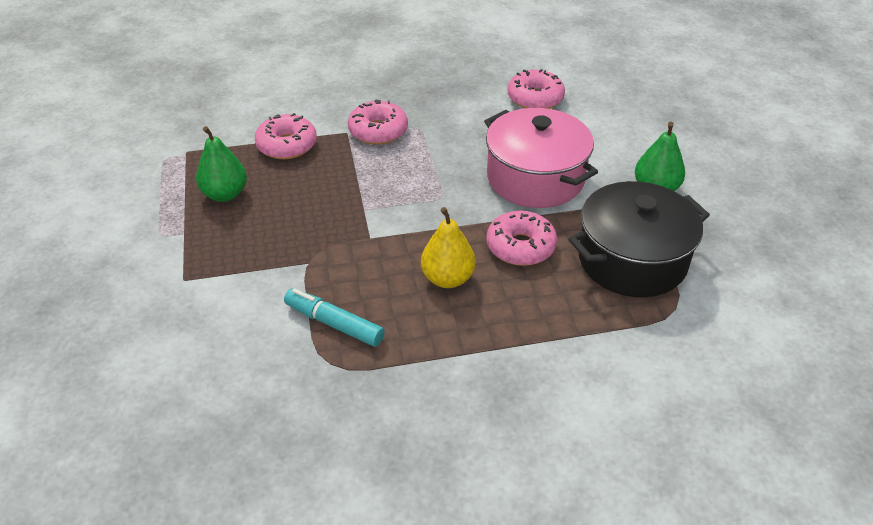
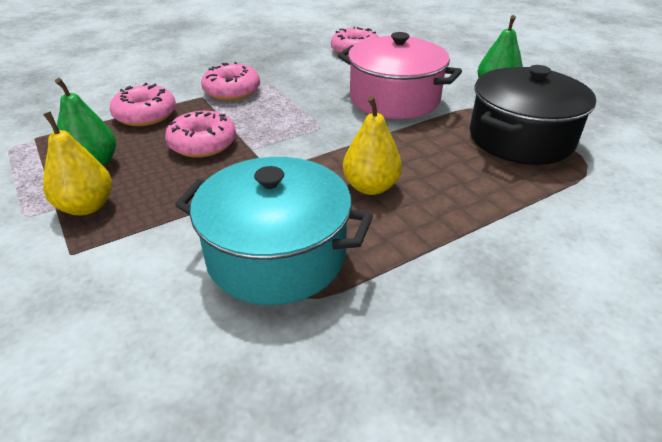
camera: 20 degrees left, 5 degrees down
(207, 238) = (87, 206): none -> yellow pear
(334, 324) = (276, 255): turquoise marker -> turquoise pot
(520, 247) = (419, 148): pink donut -> pink donut (203, 144)

